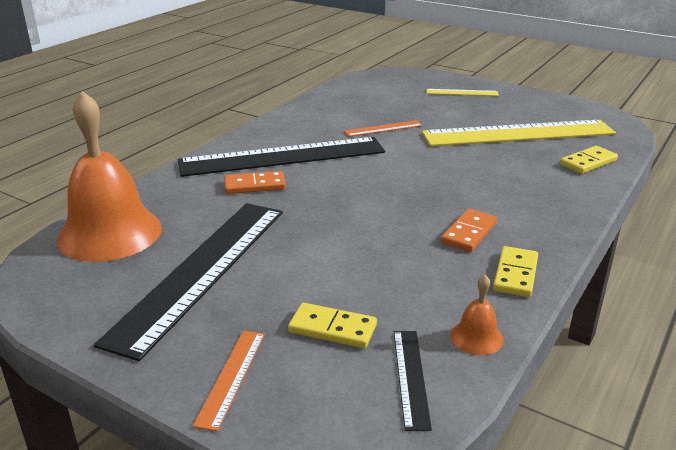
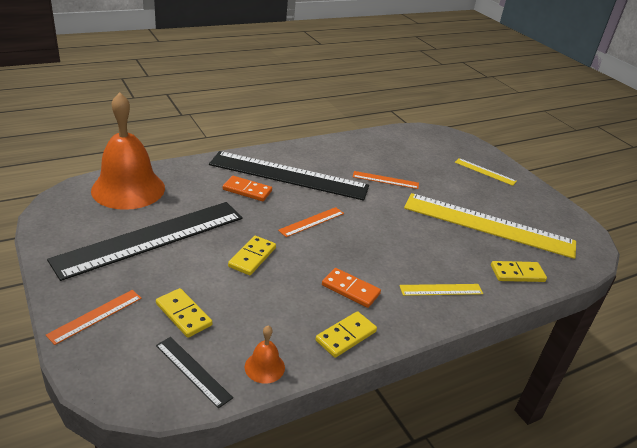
camera: 25 degrees right, 5 degrees up
(337, 244) = (252, 257): none -> yellow domino
(358, 189) = (312, 222): none -> orange ruler
(410, 377) = (193, 371): black ruler -> black ruler turned 75 degrees counterclockwise
(469, 233) = (350, 289): orange domino -> orange domino turned 60 degrees clockwise
(546, 200) = (441, 290): none -> yellow ruler

